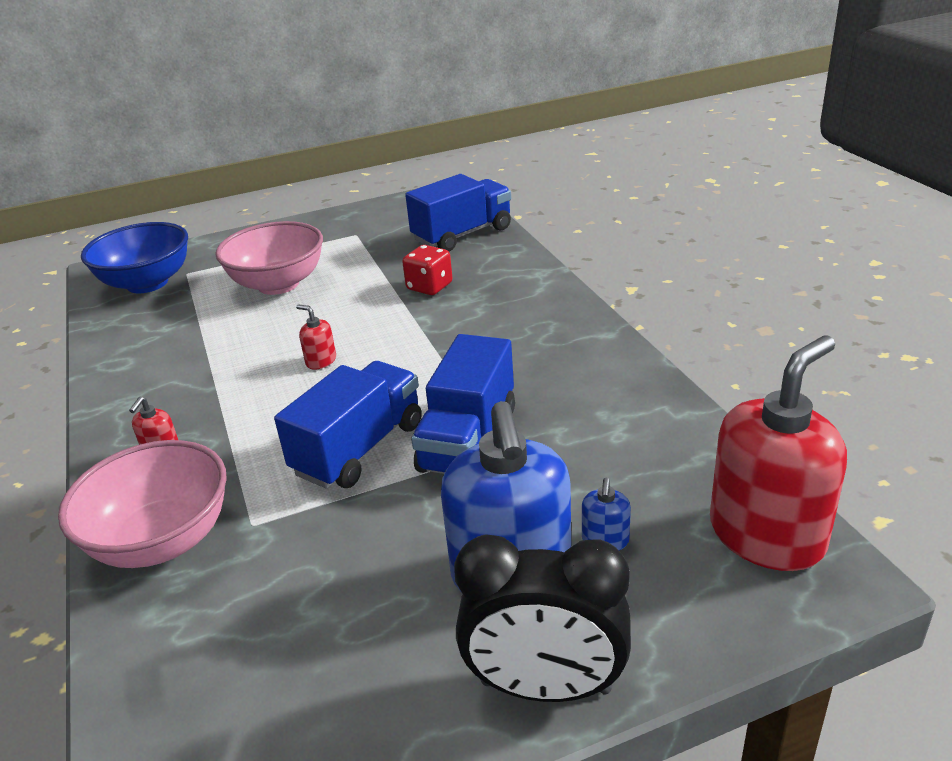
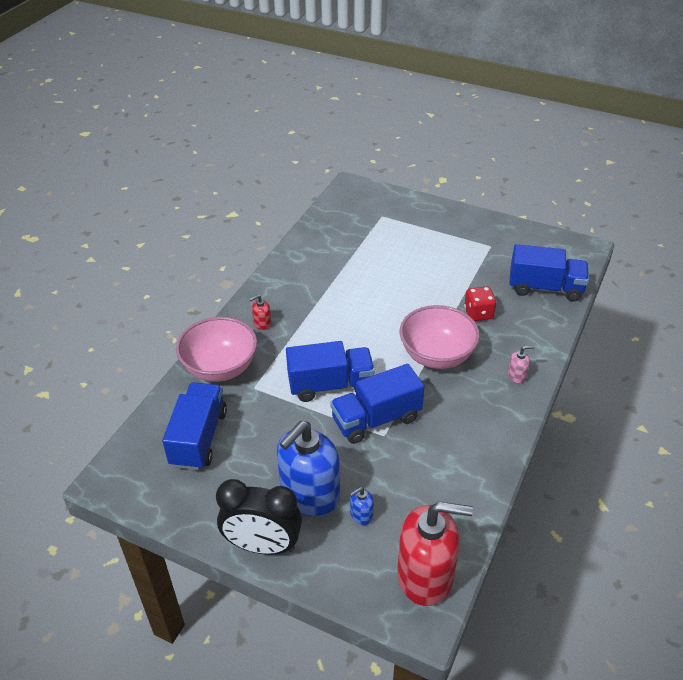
camera: 45 degrees right, 10 degrees up
(147, 283) = (358, 211): blue bowl -> none
(248, 646) = (199, 438): none -> blue truck
(278, 284) = (412, 256): pink bowl -> pink bowl (437, 355)
(321, 361) = (373, 322): red soap dispenser -> none
(545, 687) = (263, 546): black clock -> black clock turned 45 degrees counterclockwise
(549, 308) = (517, 375): none -> pink soap dispenser

